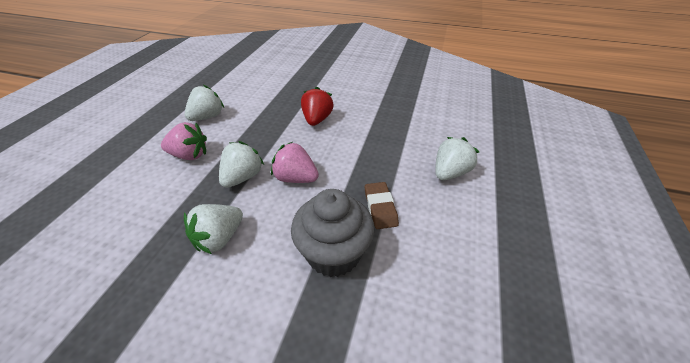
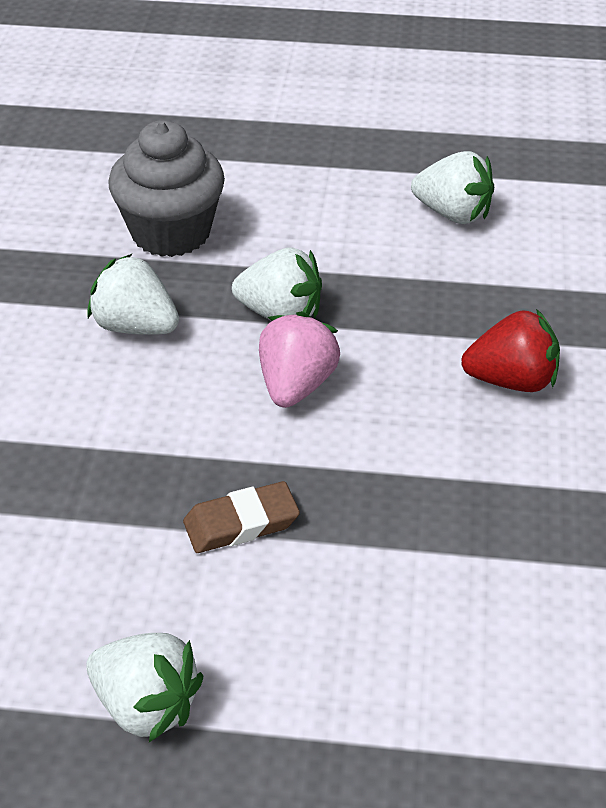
camera: 80 degrees right, 0 degrees up
(189, 155) = (323, 231): pink strawberry -> none
(333, 253) = (121, 469): grey cupcake -> grey cupcake (171, 233)
(450, 173) = (382, 647): white strawberry -> white strawberry (146, 706)

